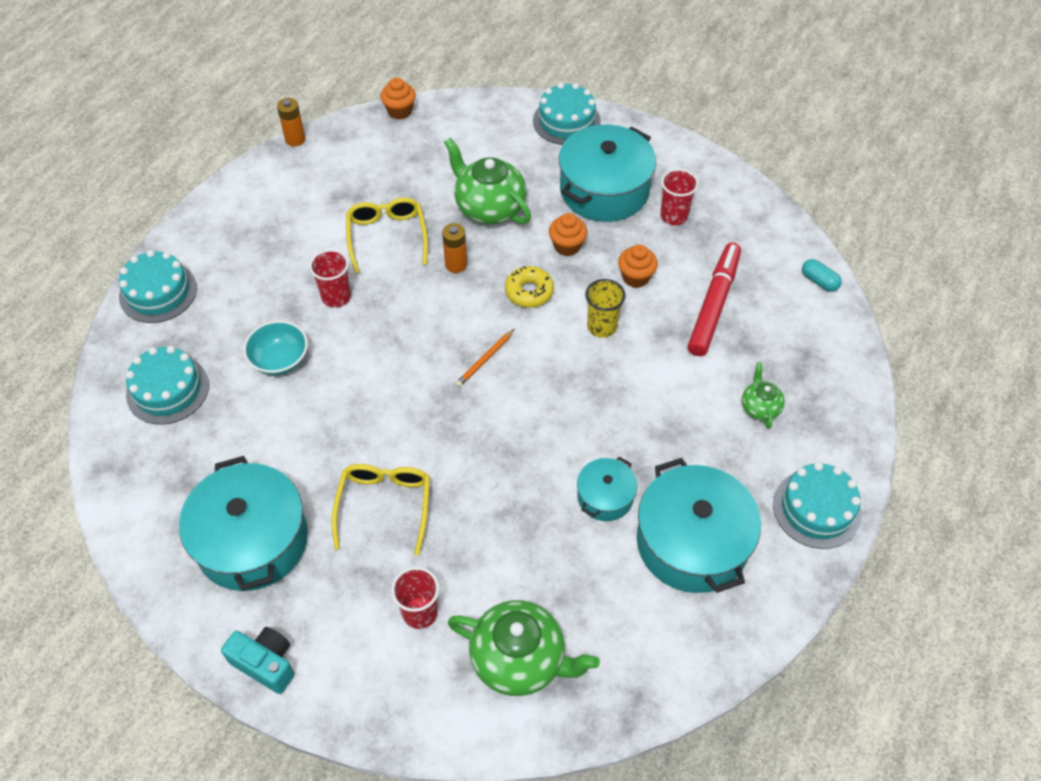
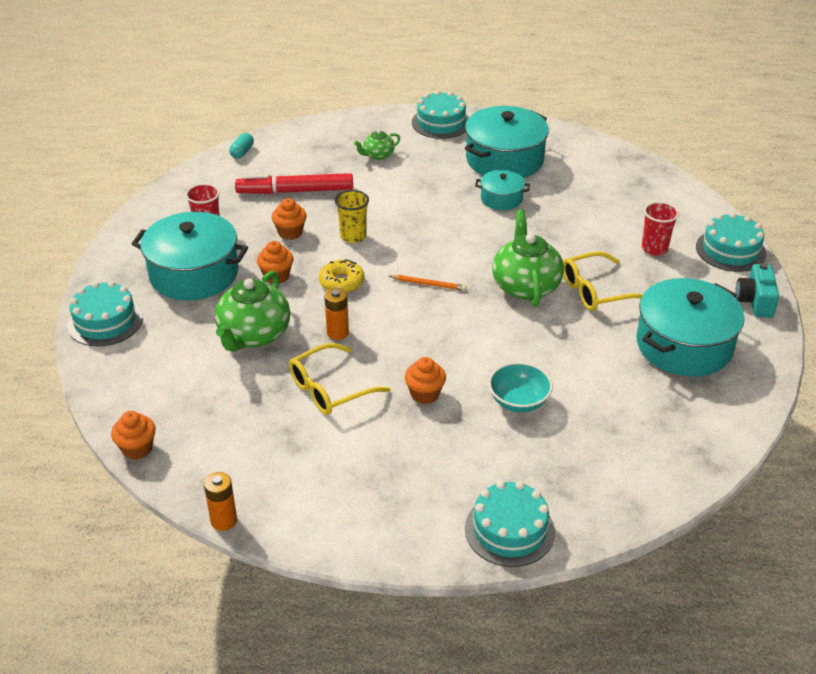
camera: 115 degrees left, 15 degrees down
(168, 390) = (607, 462): turquoise cake -> turquoise cake (730, 250)
(336, 297) = (425, 394): red cup -> orange cupcake
(519, 659) = (642, 201): green teapot -> green teapot (525, 286)

